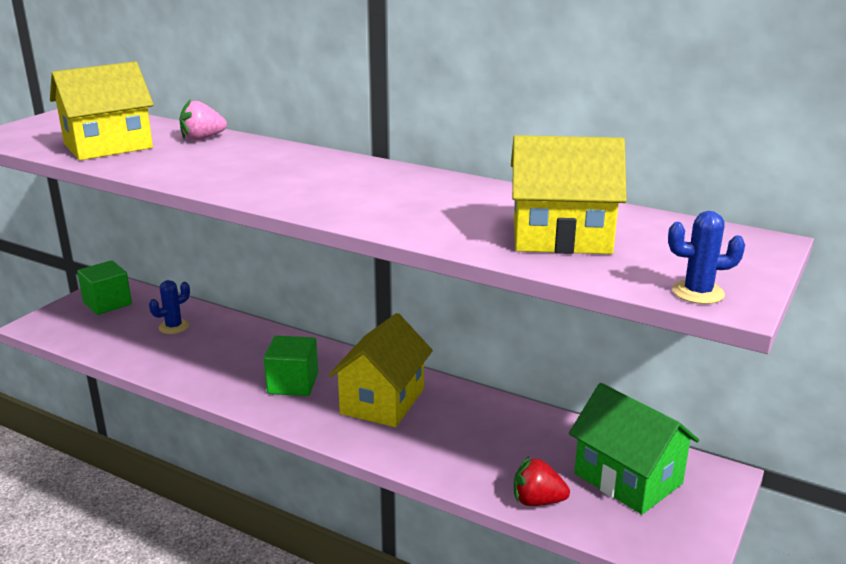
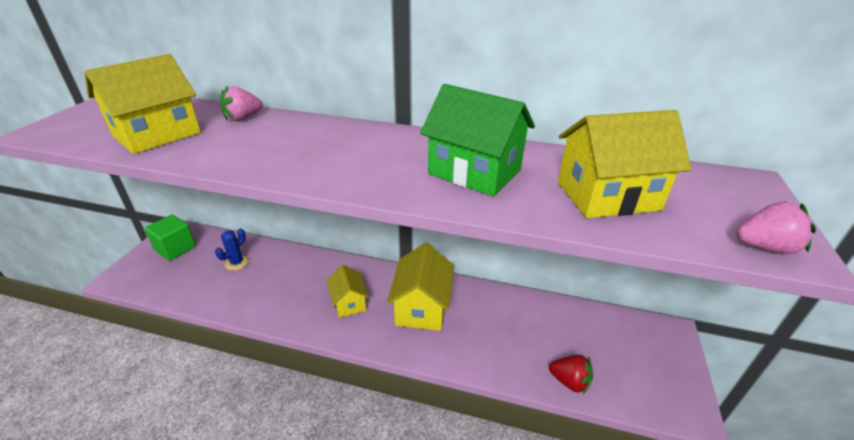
camera: 15 degrees left, 10 degrees up
(293, 384) = (349, 302): green cube -> yellow house
(537, 501) = (569, 381): red strawberry -> red strawberry turned 150 degrees counterclockwise
(628, 479) = (618, 346): green house -> green house (474, 172)
(698, 293) = (764, 247): blue cactus -> pink strawberry

